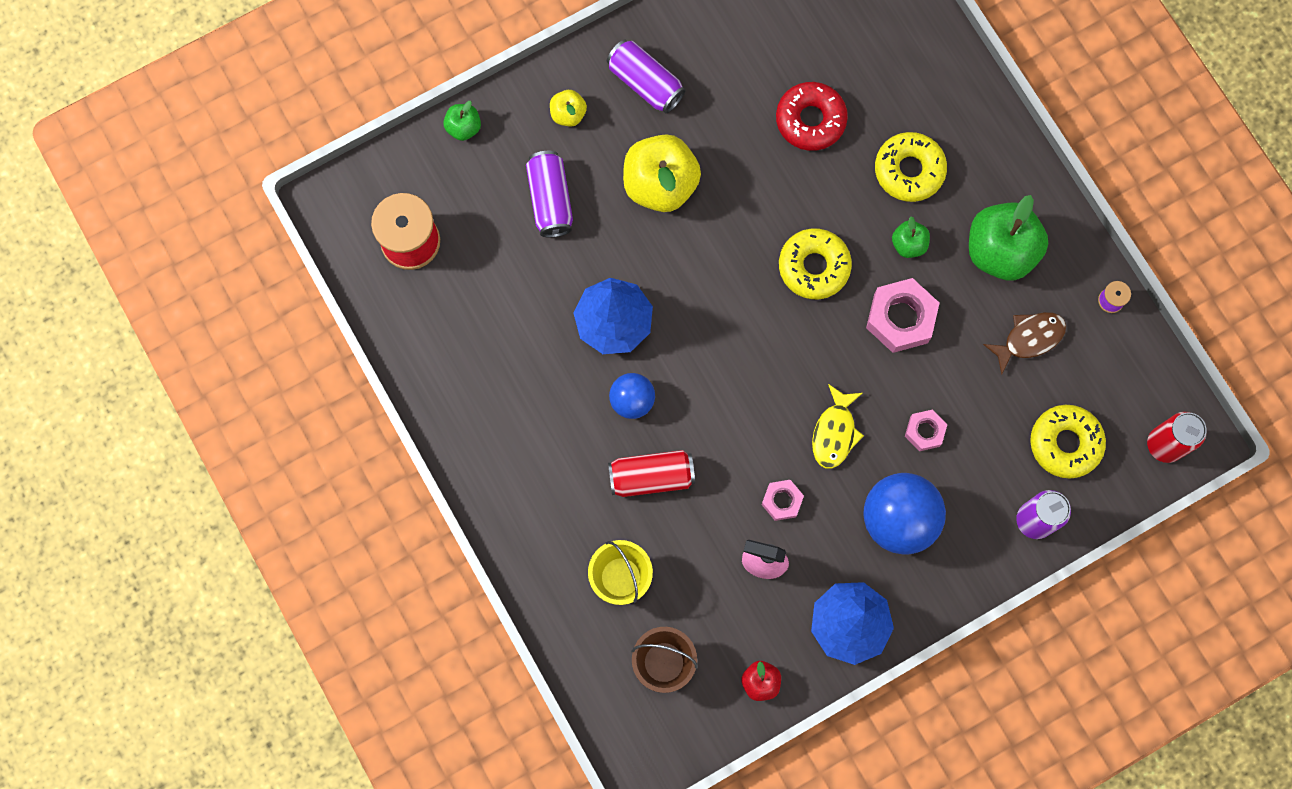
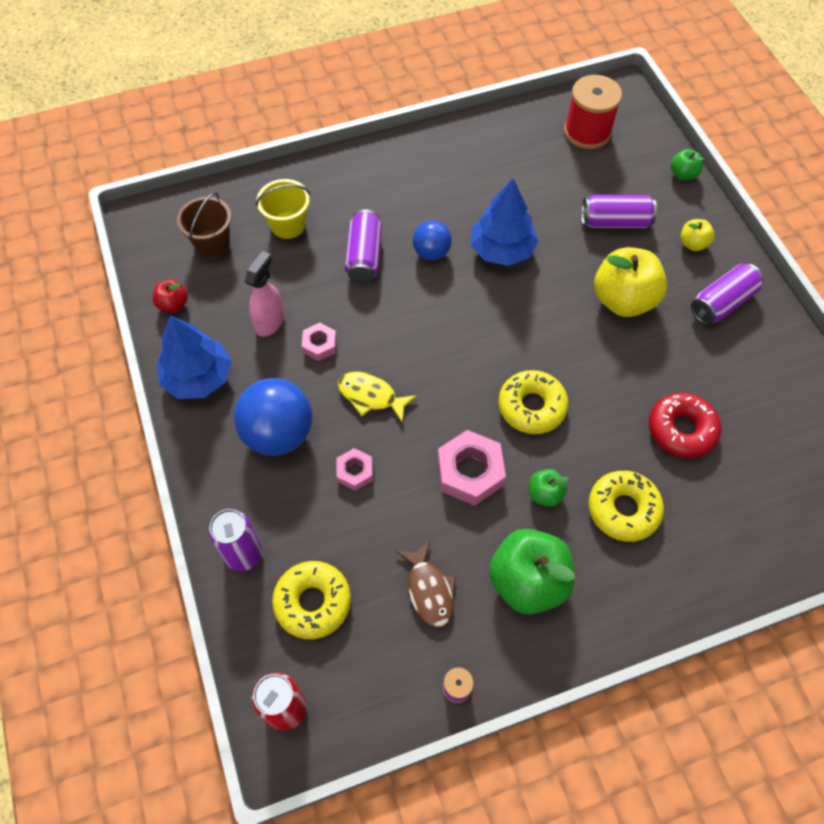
camera: 100 degrees right, 15 degrees down
(651, 476) = (364, 256): red can -> purple can

